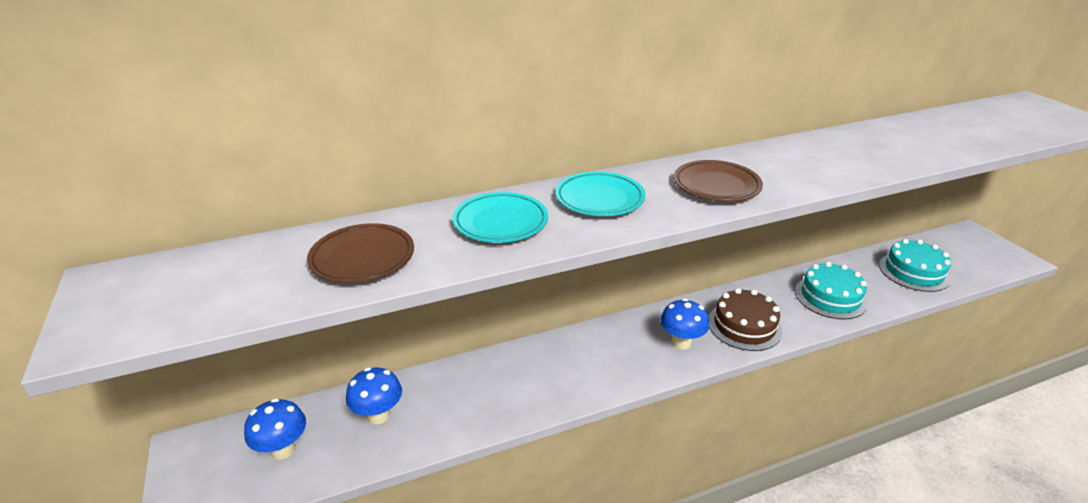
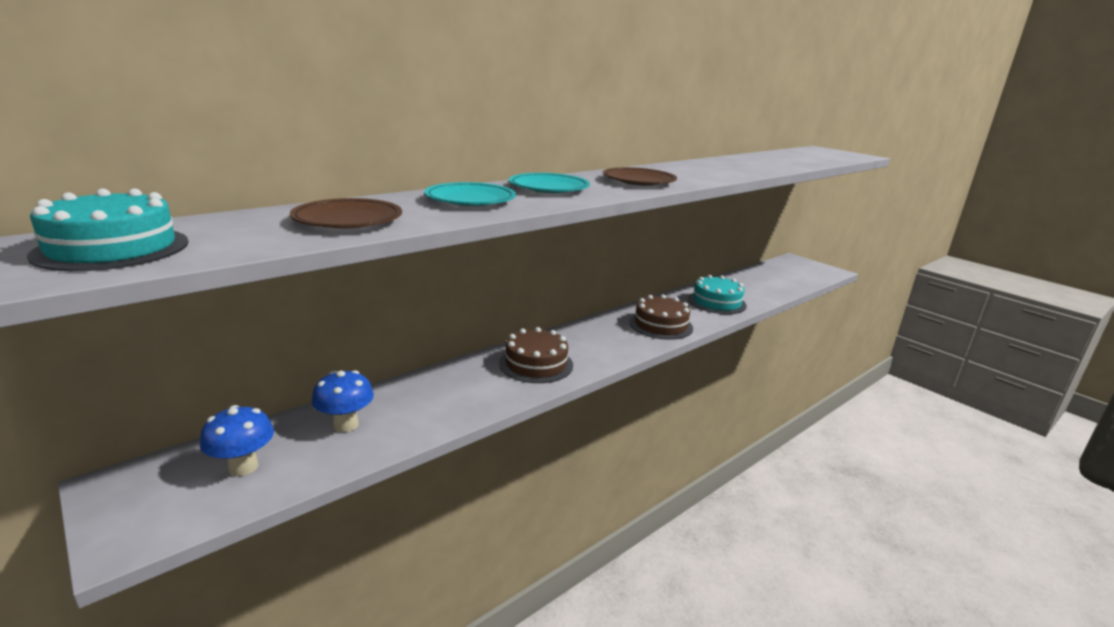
camera: 20 degrees left, 10 degrees down
(582, 364) = (536, 364): none -> brown cake
(681, 342) = (615, 340): blue mushroom -> none
(913, 272) = (767, 283): turquoise cake -> turquoise cake (112, 248)

